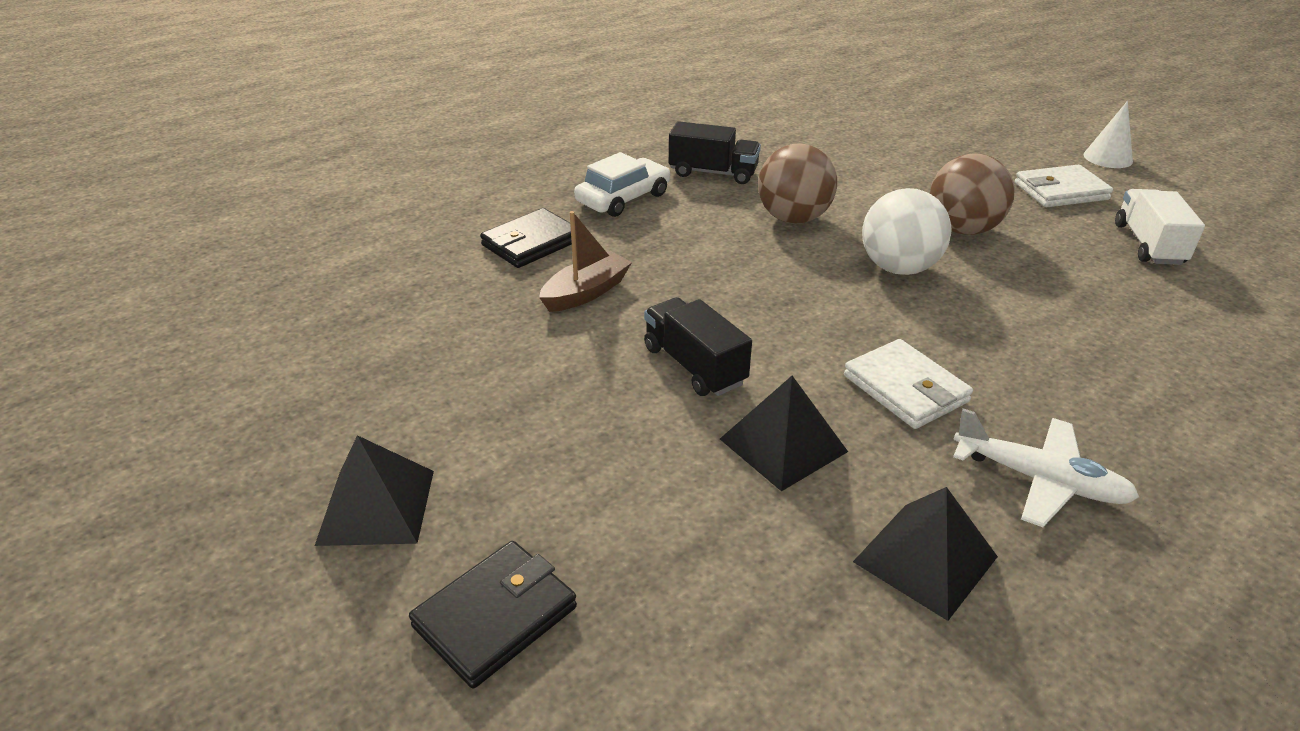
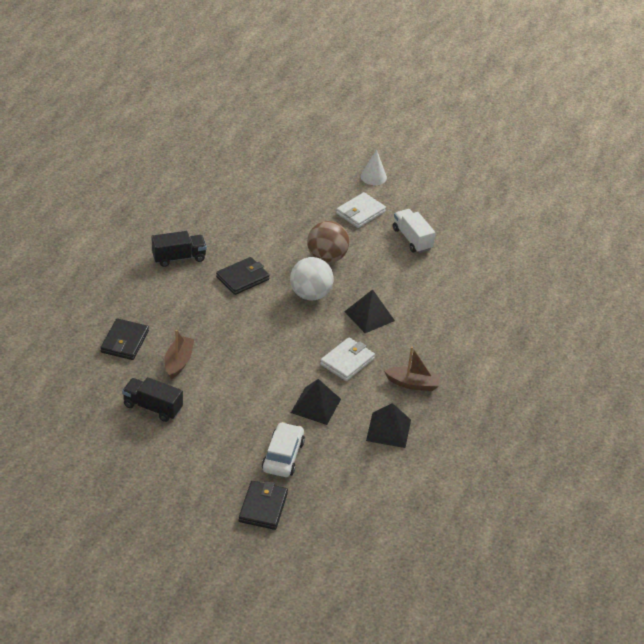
camera: 35 degrees left, 5 degrees up
(376, 506) = (184, 491): black pyramid -> black pyramid (369, 316)
(623, 198) = (146, 294): white car -> white car (283, 456)
(694, 366) = (256, 383): black truck -> black truck (152, 407)
(793, 218) = (242, 278): brown ball -> black wallet
(905, 389) = (347, 361): white wallet -> white wallet turned 75 degrees counterclockwise
(1040, 480) = (413, 384): white plane -> brown boat

